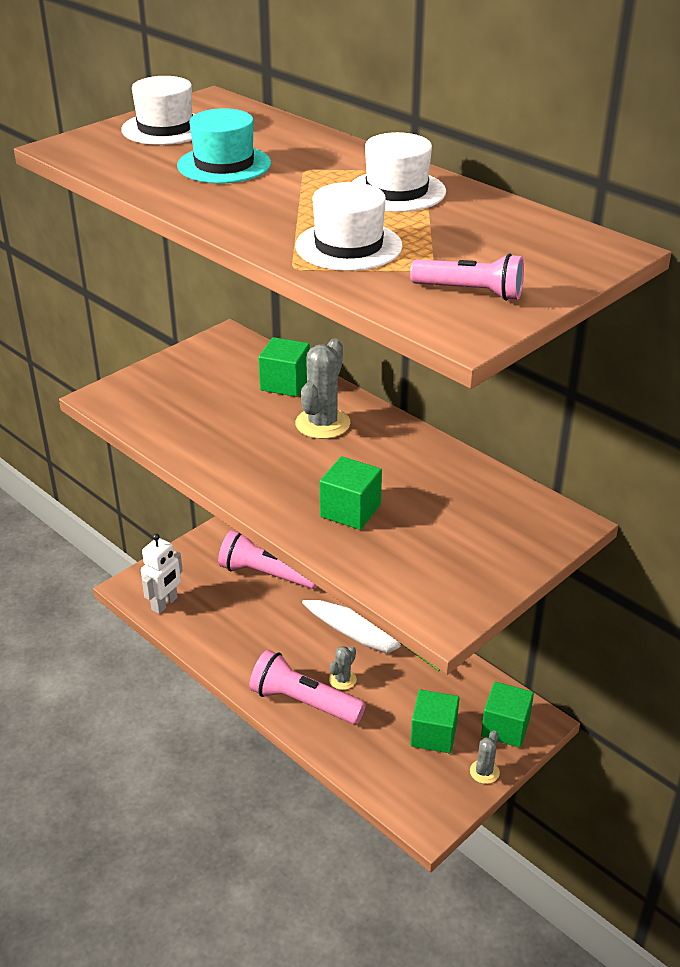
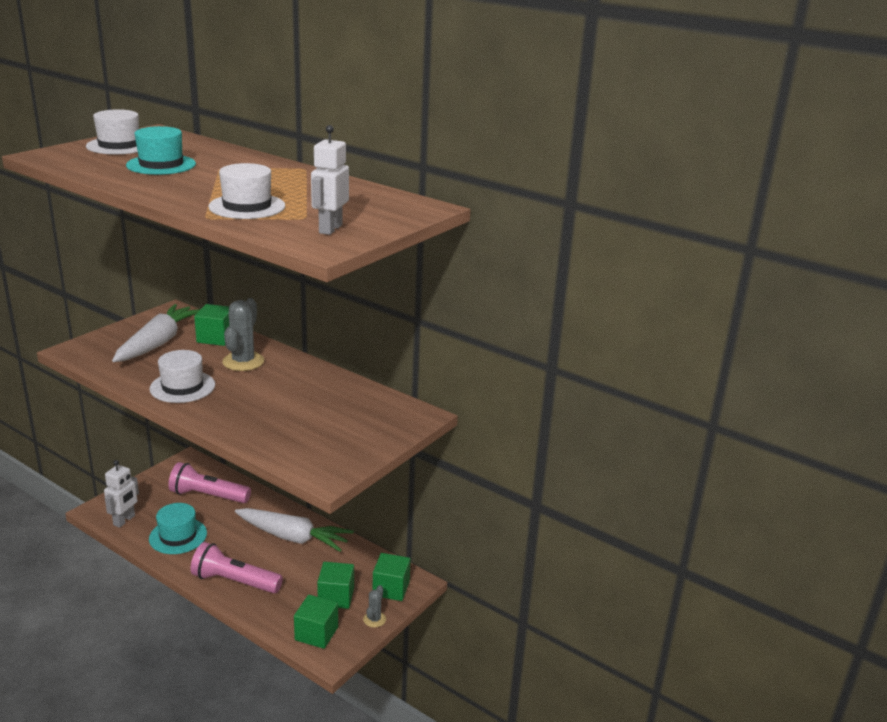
camera: 10 degrees left, 10 degrees down
(211, 389) = (158, 343): none -> white carrot
(231, 631) = (178, 536): none -> turquoise hat
(342, 680) = (266, 564): grey cactus -> none
(350, 511) = (261, 414): green cube -> green cube (316, 633)
(397, 191) = (285, 178): white hat -> white hat (182, 387)
(470, 292) = (330, 229): pink flashlight -> white robot

